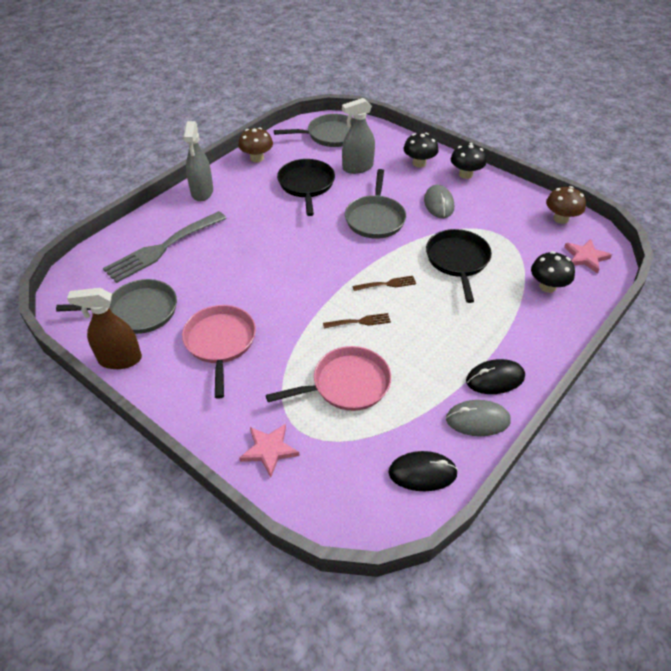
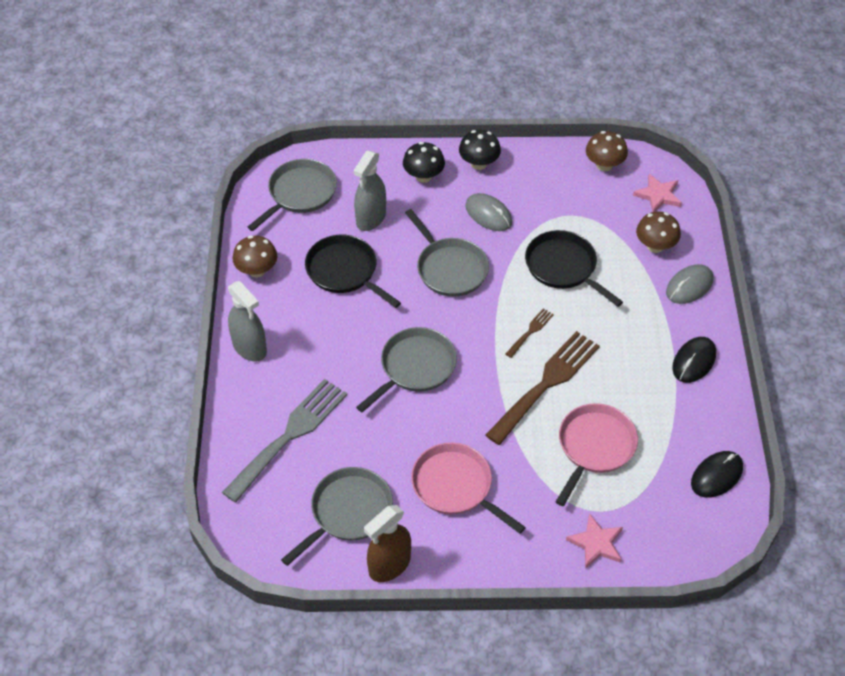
camera: 40 degrees left, 5 degrees up
(162, 248) = (289, 435): grey fork -> grey fork turned 150 degrees counterclockwise
(283, 258) = (415, 367): none -> grey pan
(360, 321) = (546, 383): brown fork -> brown fork, size x2.21
(477, 420) = (713, 405): grey mouse -> grey mouse (689, 286)
(547, 286) = (655, 246): black mushroom -> brown mushroom

